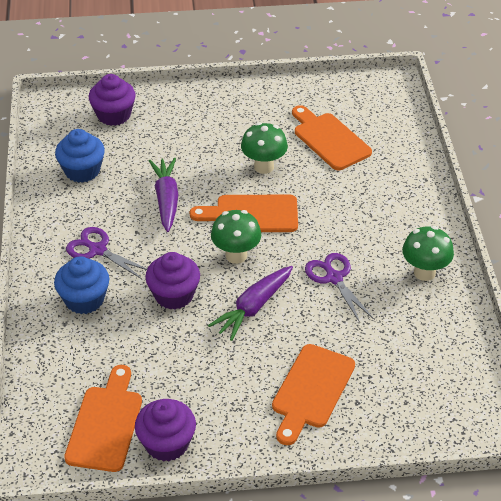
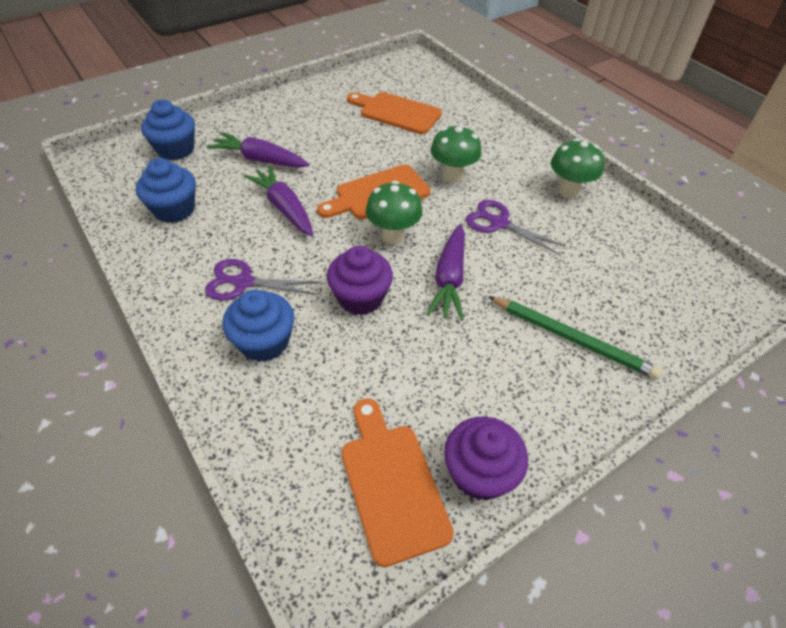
camera: 30 degrees left, 5 degrees up
(114, 115) = (176, 149): purple cupcake -> blue cupcake
(175, 148) = (260, 159): none -> purple carrot
(264, 167) = (357, 150): green mushroom -> green mushroom (452, 176)
(311, 390) = (572, 339): orange cutting board -> green pencil

